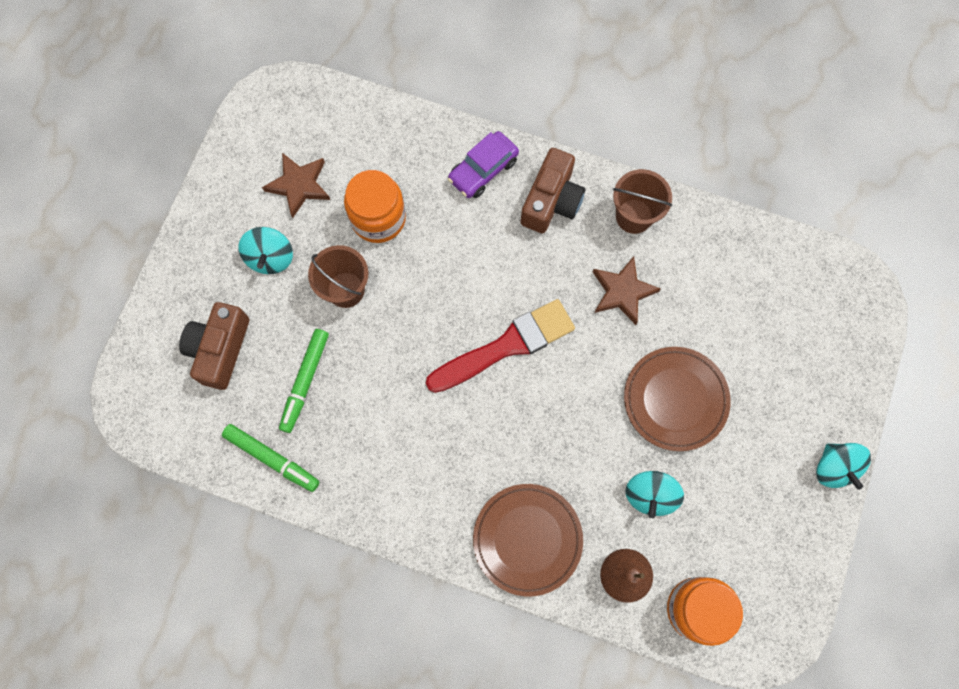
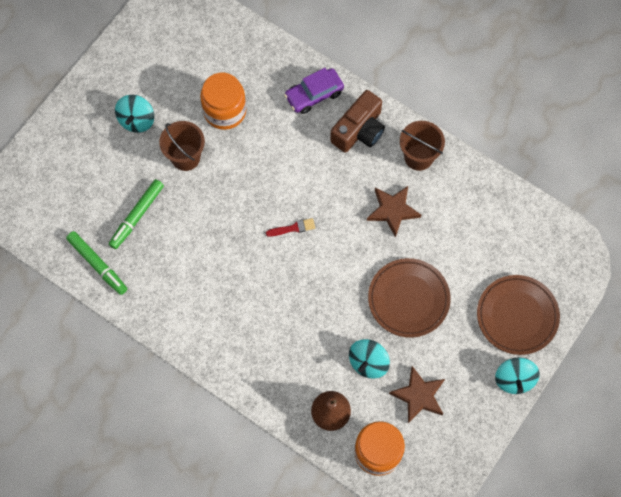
camera: 15 degrees right, 5 degrees down
(220, 349) = (81, 177): brown camera -> none
(299, 185) = (172, 72): brown star -> brown star (419, 396)
(506, 346) = (293, 228): red brush -> red brush, size x0.40
(527, 539) = (267, 370): brown plate -> brown plate (517, 316)

